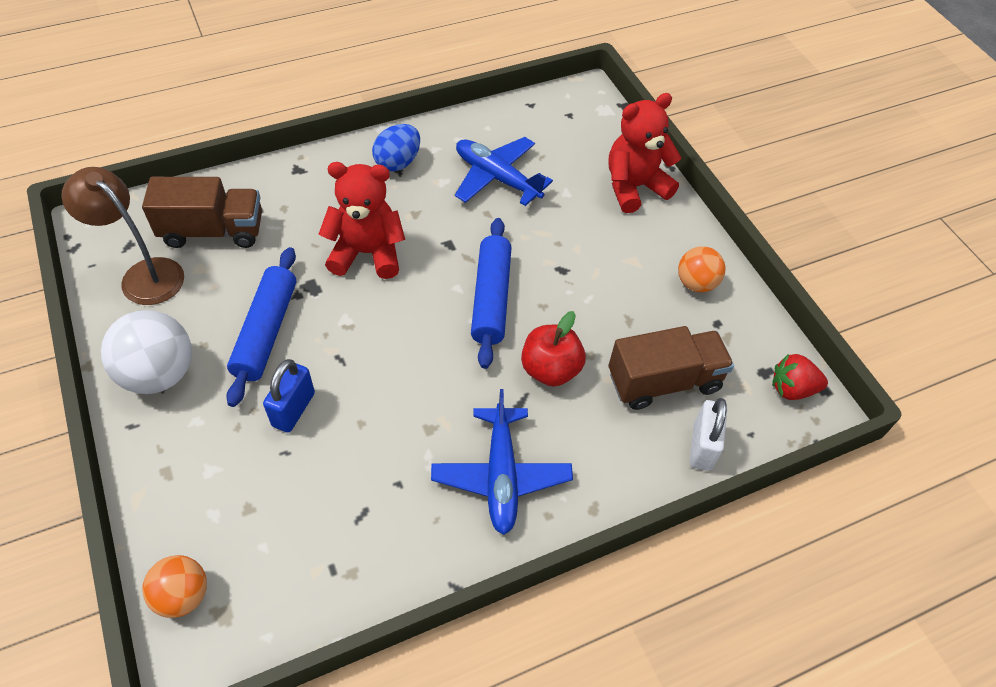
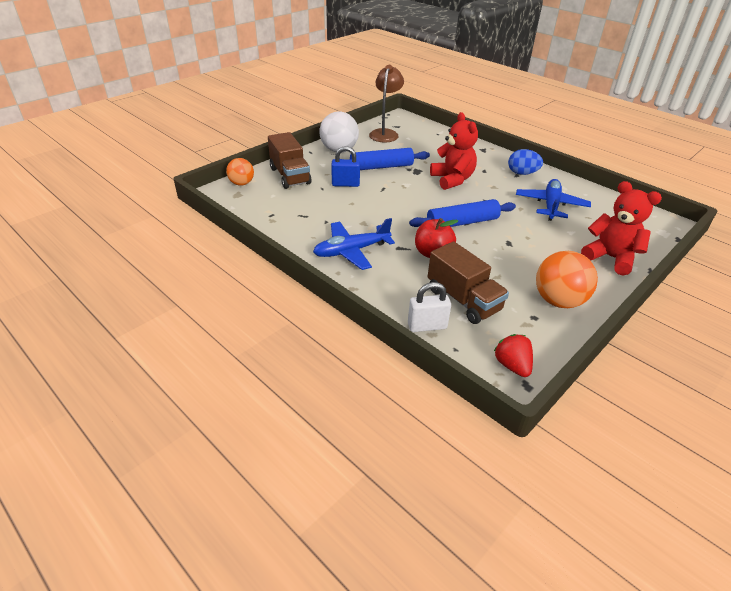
camera: 70 degrees right, 15 degrees down
(213, 231) = (423, 140): brown truck -> brown truck (290, 176)
(696, 283) = (558, 301): orange ball -> orange ball, size x1.61

